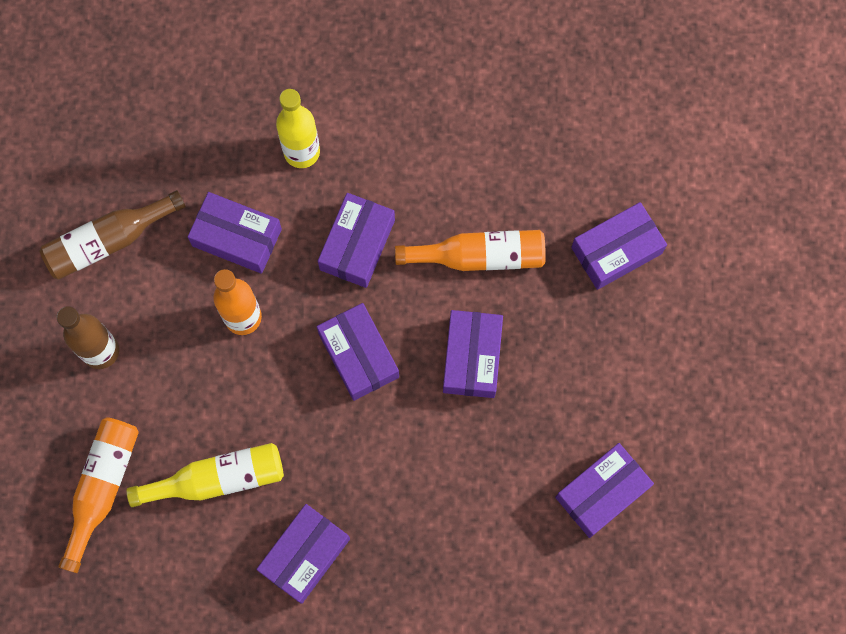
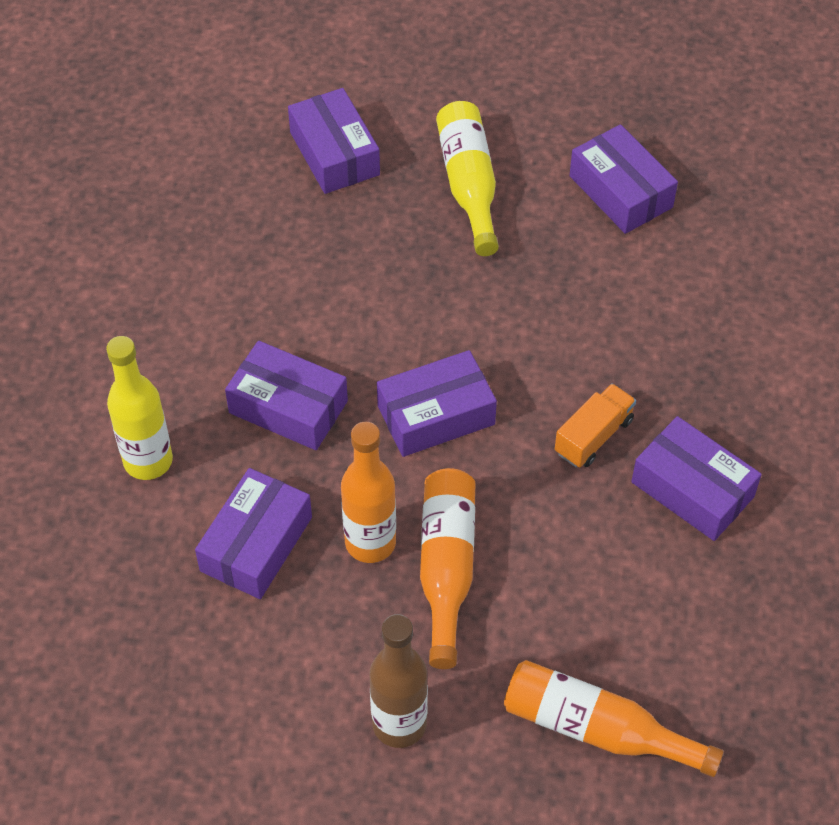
camera: 85 degrees left, 20 degrees down
(109, 241) = (236, 707): brown bottle -> none
(217, 479) = (590, 584): yellow bottle -> yellow bottle (469, 185)
(348, 477) = (593, 436): none -> orange truck
(472, 357) = (450, 299): purple box -> none
(479, 256) = (322, 282): orange bottle -> orange bottle (446, 568)

